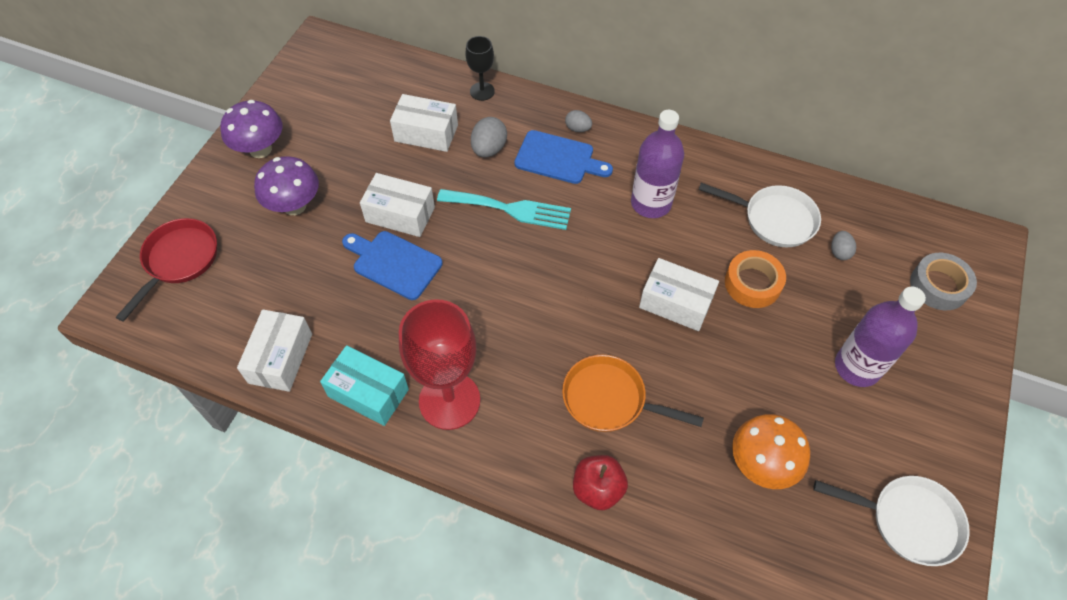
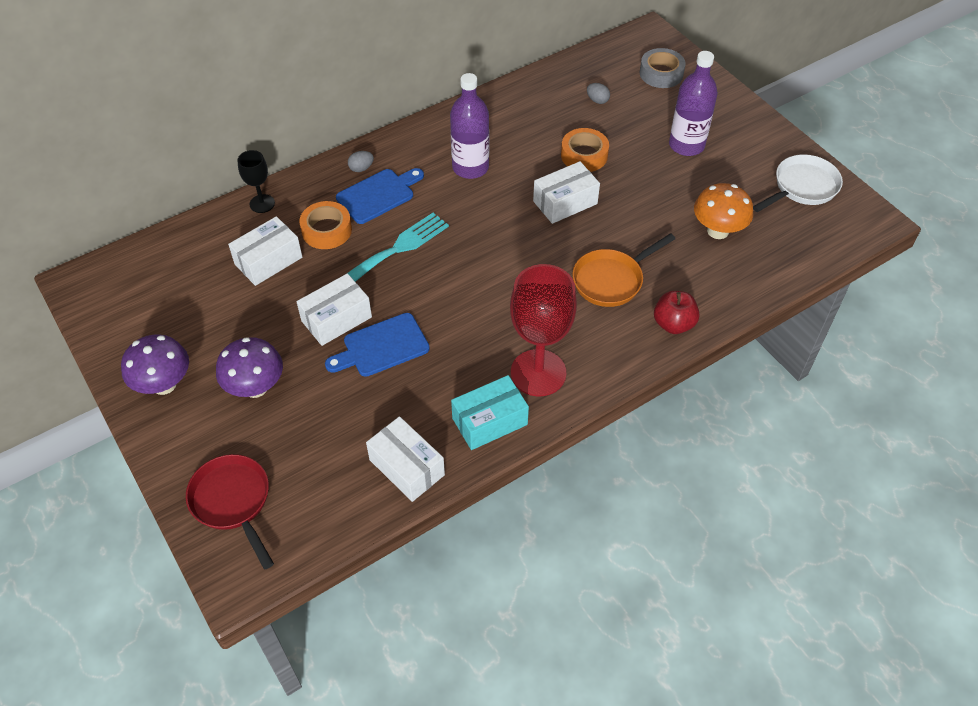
camera: 55 degrees left, 5 degrees down
(489, 149) = (327, 230): grey egg -> orange tape
(774, 219) = (543, 114): white pan -> none

